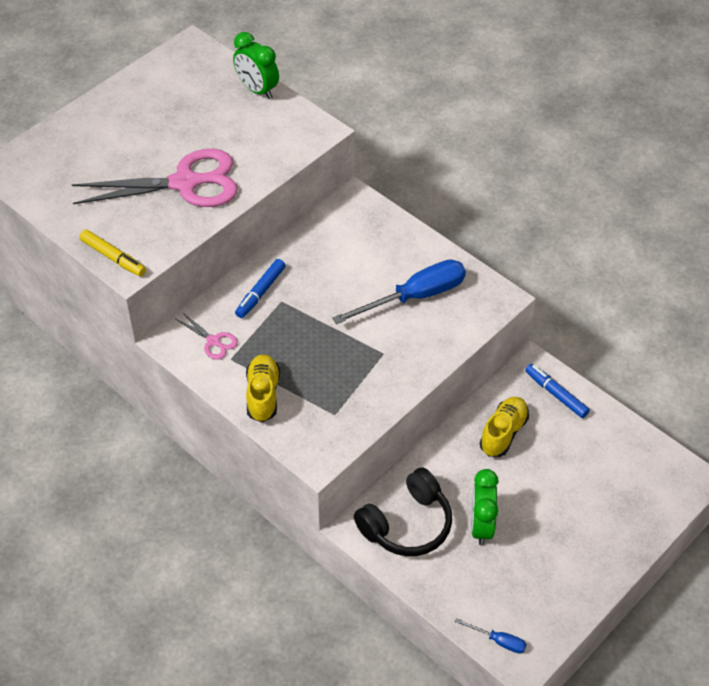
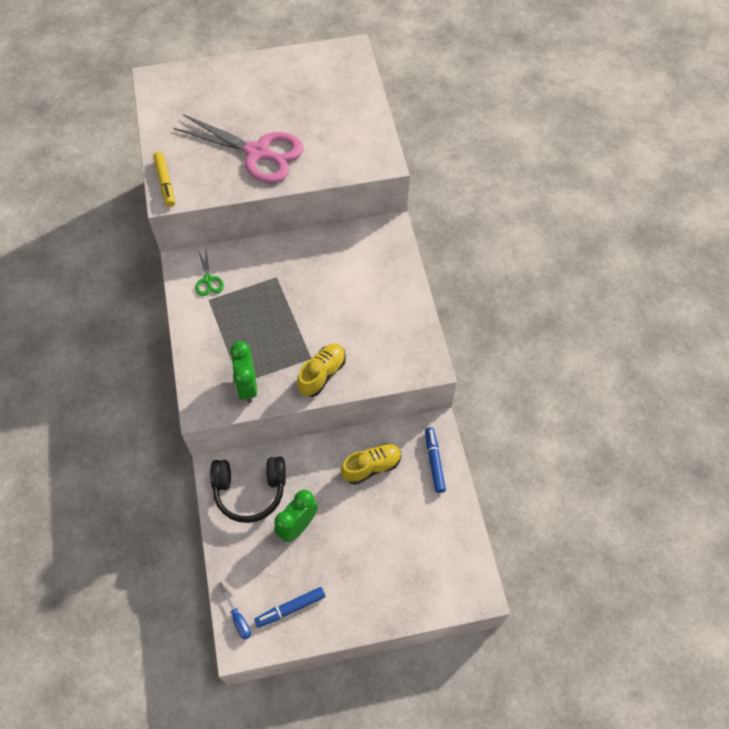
camera: 35 degrees right, 10 degrees up
(213, 341) = (208, 280): pink scissors -> green scissors
(257, 90) = (367, 107): green clock -> green clock (247, 386)
(260, 292) = (268, 262): blue marker -> blue marker (290, 608)
(263, 395) = (206, 339): yellow shoe -> yellow shoe (322, 374)
(415, 297) = (369, 328): blue screwdriver -> none

